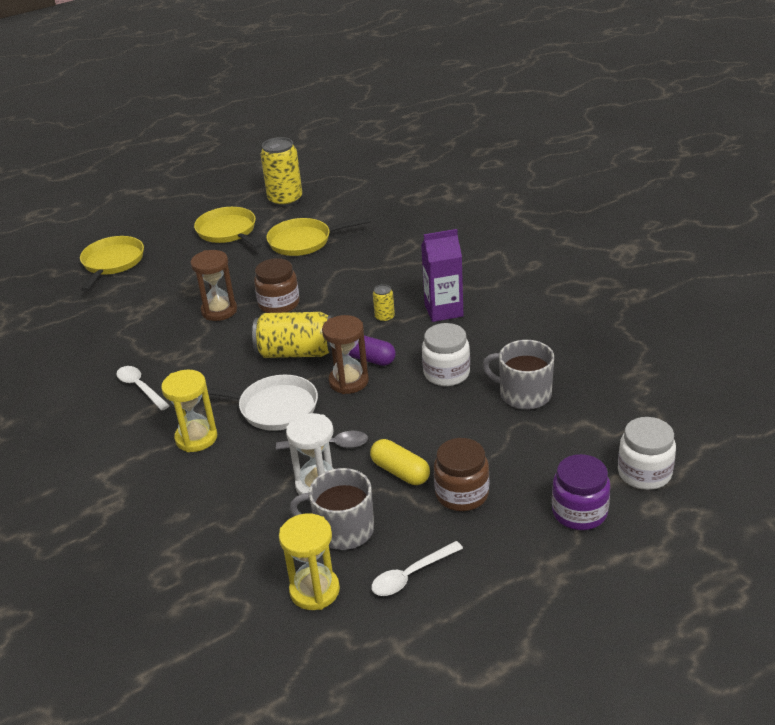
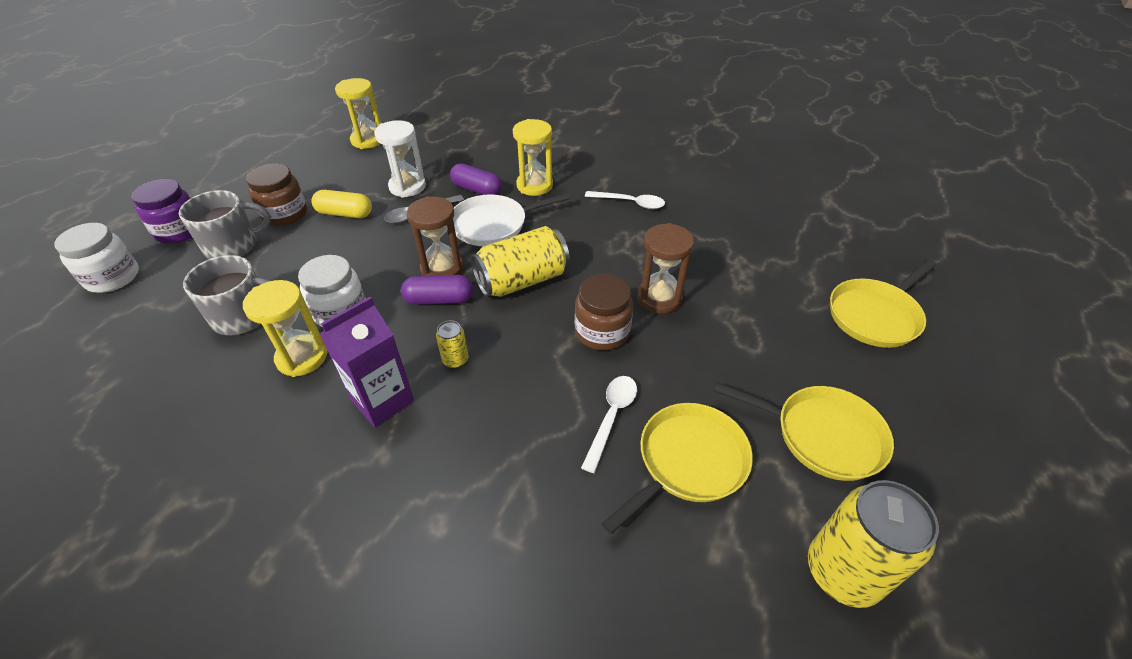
camera: 145 degrees right, 10 degrees up
(112, 263) = (875, 315): yellow pan -> yellow pan turned 75 degrees clockwise
(253, 454) = (477, 190): none -> purple capsule
(343, 530) = (369, 170): grey mug -> grey mug (233, 246)
(411, 575) = (306, 163): white spoon -> white spoon (611, 417)
(486, 350) = (302, 357): none -> yellow hourglass

